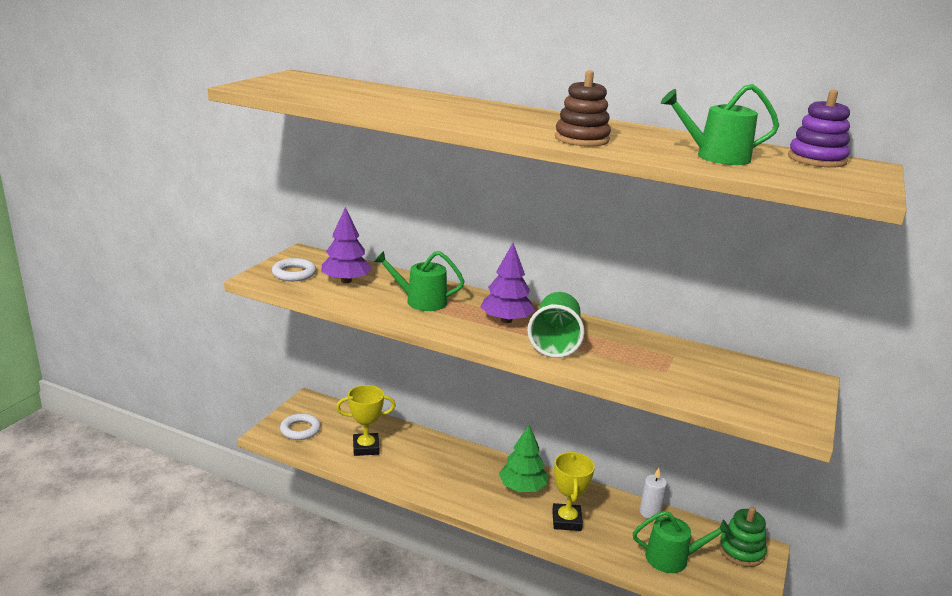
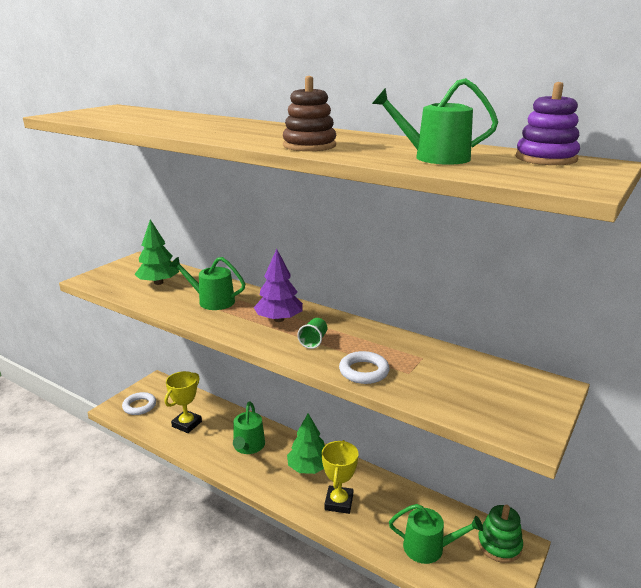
camera: 10 degrees right, 0 degrees up
(294, 273) = (119, 276): white ring -> white ring (364, 371)
(346, 281) = (158, 283): purple tree -> green tree
(366, 447) = (187, 424): yellow trophy -> yellow trophy turned 60 degrees counterclockwise
(447, 468) = (248, 446): none -> green watering can
(555, 342) = (314, 341): green cup -> green cup, size x0.50
(650, 512) = (419, 499): white candle -> none

